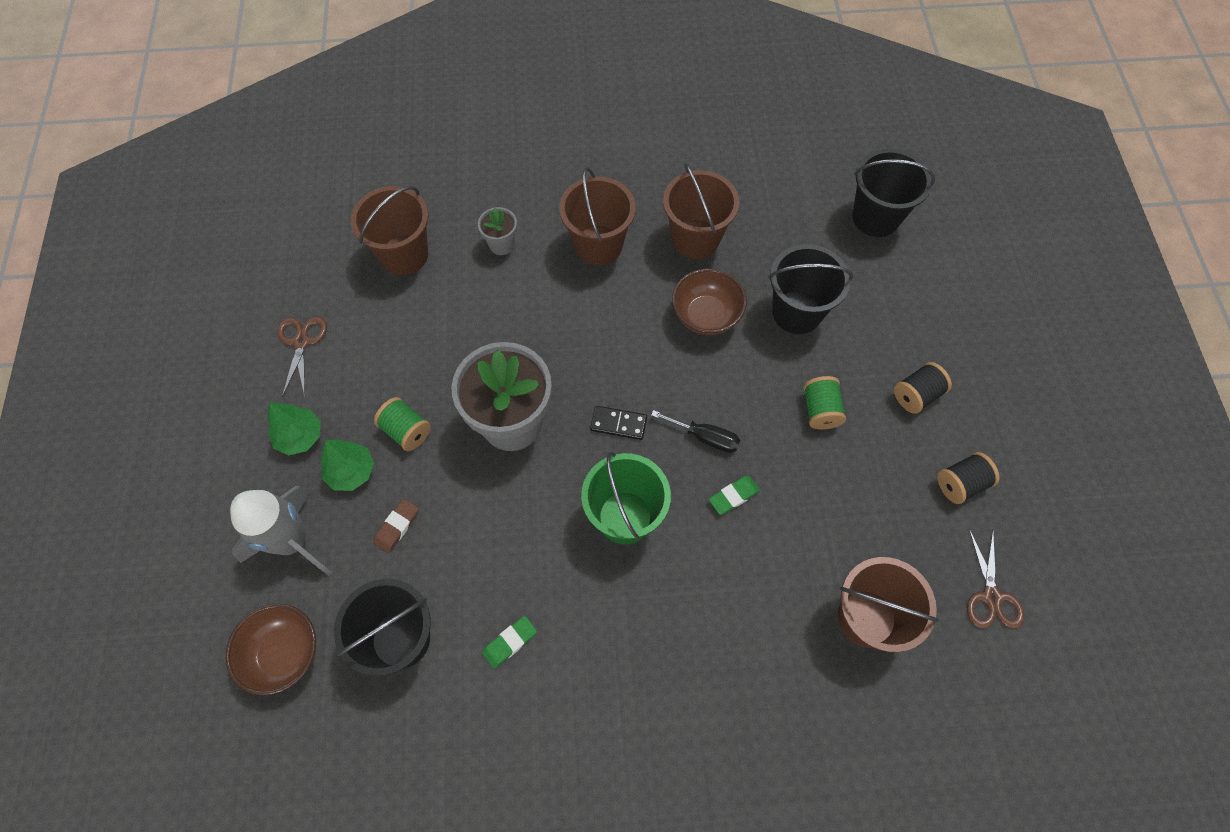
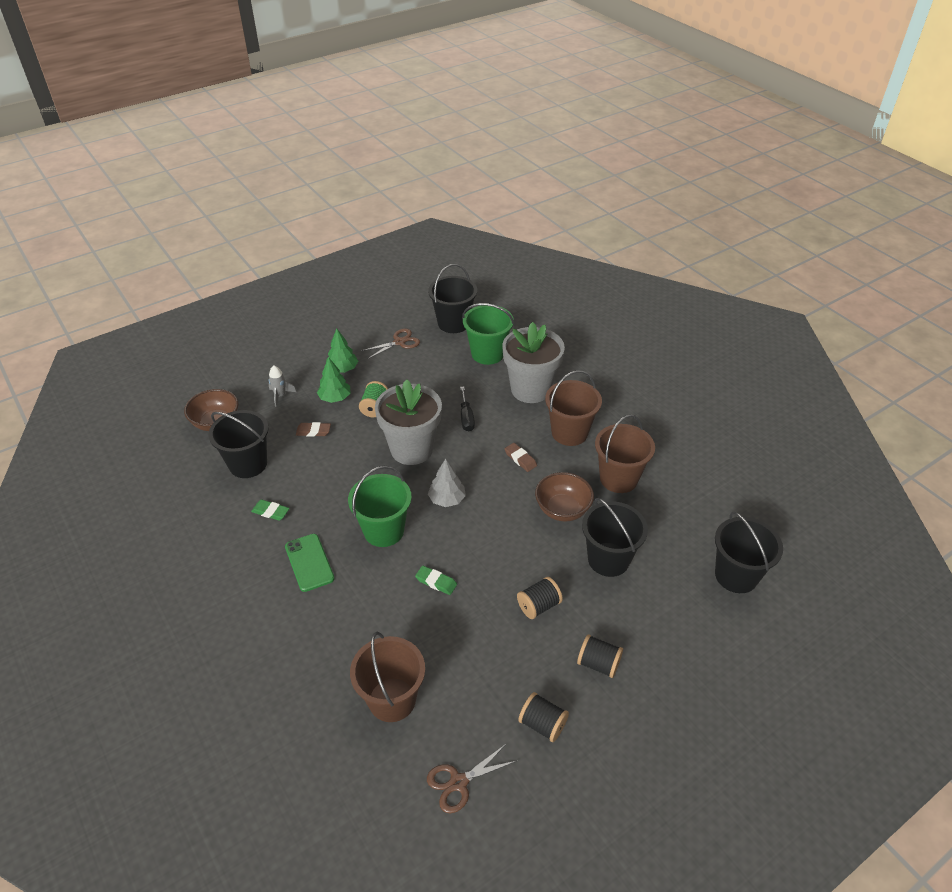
camera: 60 degrees right, 20 degrees down
(293, 541) = (280, 395): grey rocket -> grey rocket, size x0.49
(315, 262) = (453, 323): none -> black bucket
(404, 255) = (487, 354): brown bucket -> green bucket
(501, 244) = (530, 389): grey flower pot -> grey flower pot, size x2.19
(606, 316) = (520, 459): none -> brown eraser
(618, 424) = (447, 499): black domino -> grey tree
(624, 628) = (309, 562): none -> green phone
(705, 437) = (469, 548): black screwdriver -> black screwdriver (466, 418)
(820, 410) = (538, 606): green spool -> black spool

